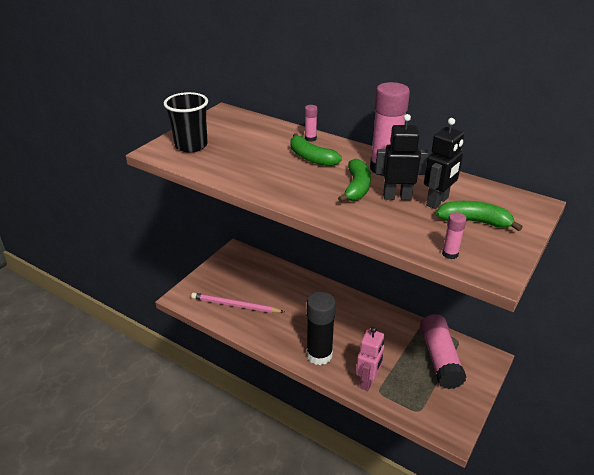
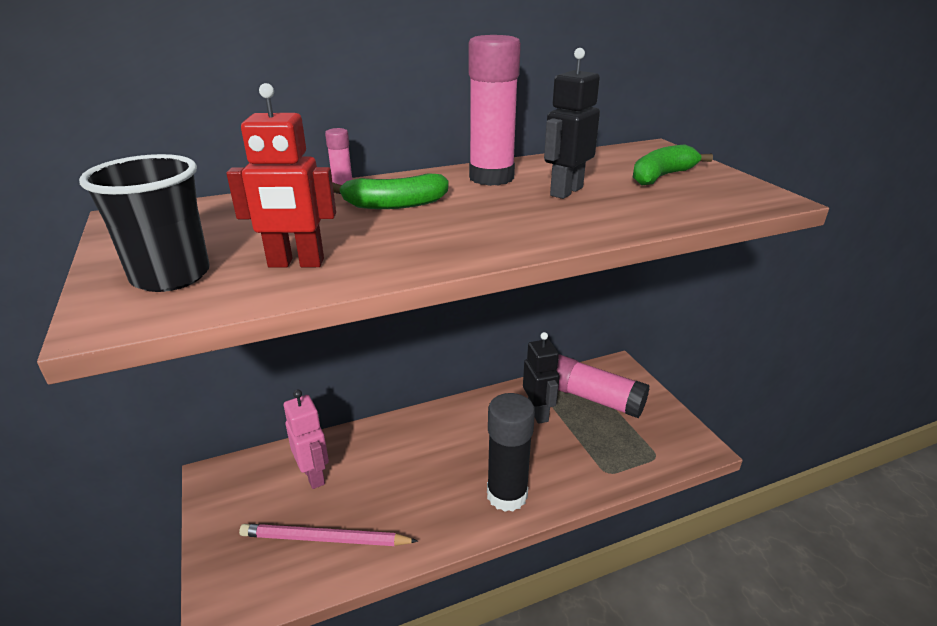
camera: 55 degrees left, 5 degrees down
(227, 163) = (296, 263): none -> red robot
(235, 305) = (325, 539): pink pencil -> pink pencil turned 45 degrees clockwise
(357, 187) = (514, 203): green banana -> none
(368, 381) = (585, 473): pink robot -> pink robot (314, 475)
(437, 201) = (601, 178): black robot -> black robot (538, 413)
(450, 254) = (718, 205): pink glue stick -> none

